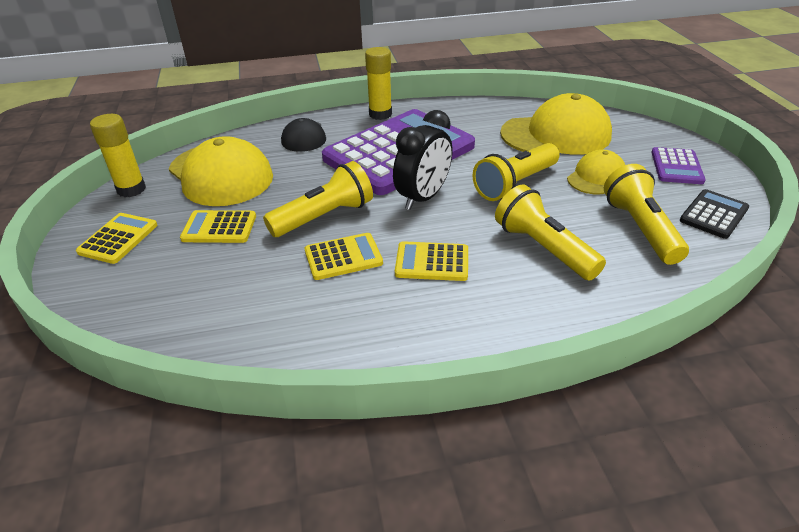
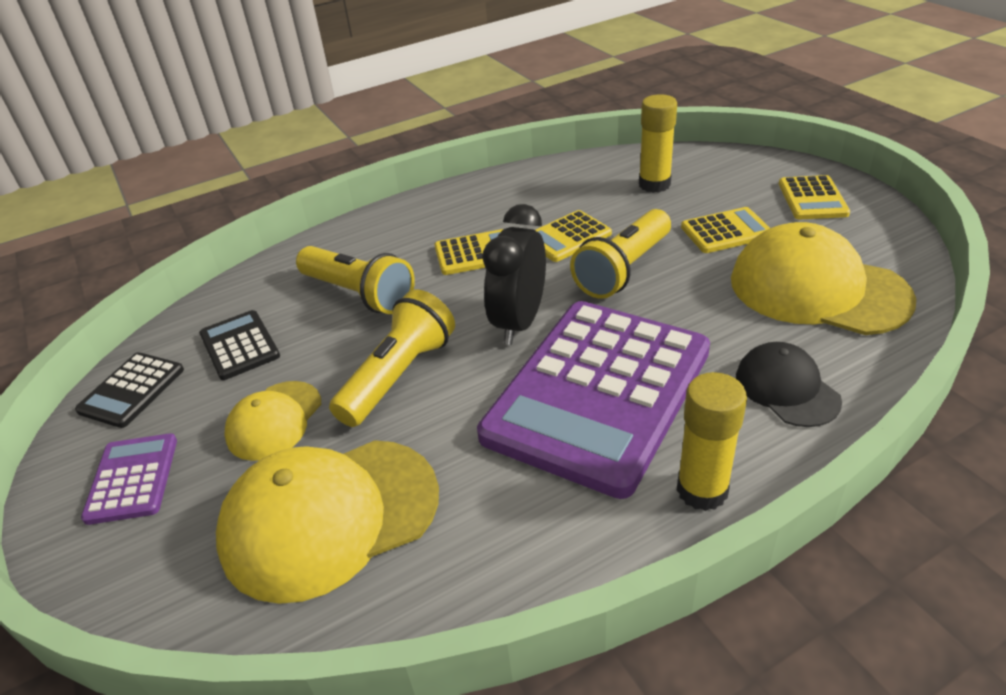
camera: 165 degrees right, 0 degrees up
(131, 189) = (895, 243): yellow glue stick -> yellow glue stick (654, 184)
(640, 228) = (239, 346): yellow flashlight -> black calculator

